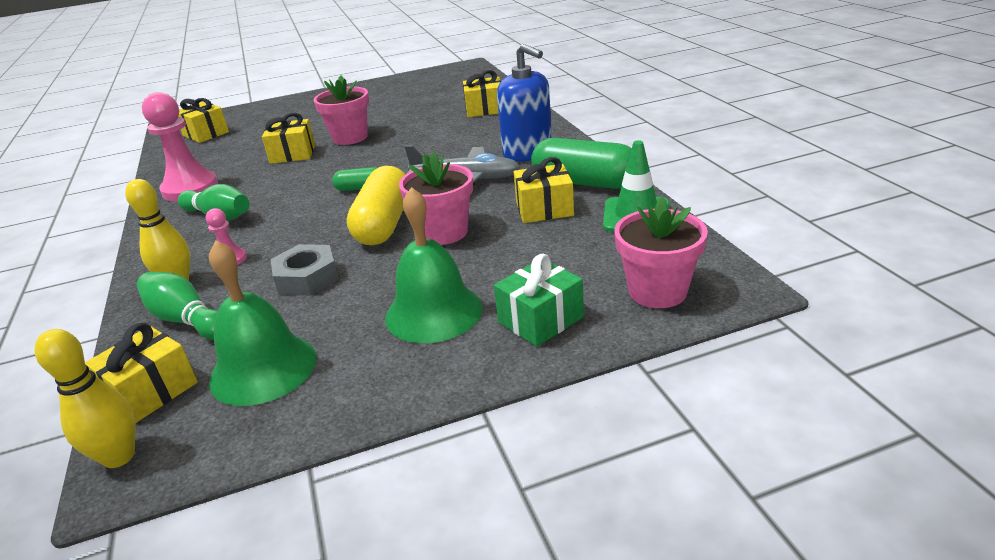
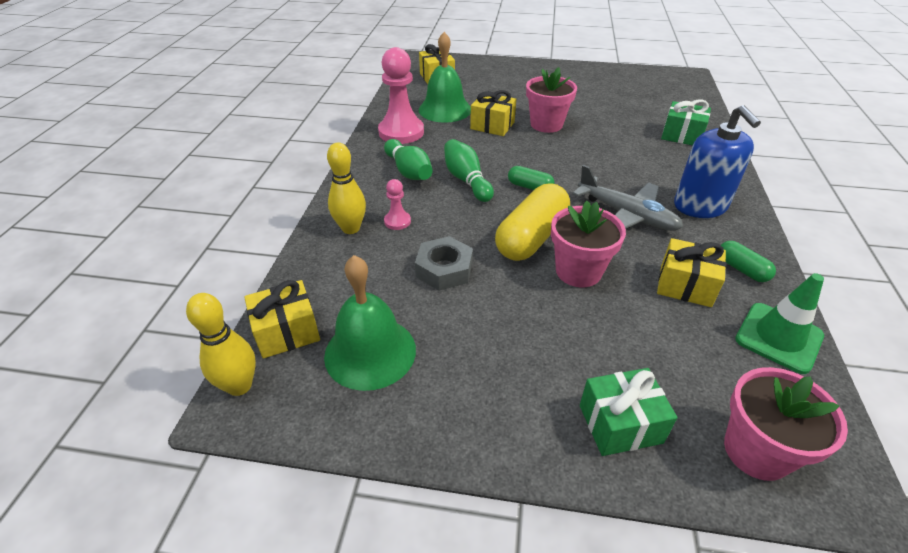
camera: 25 degrees right, 10 degrees up
(187, 320) = (340, 271): green bowling pin -> green bowling pin (466, 180)
(433, 312) = (528, 362): green bell -> green bell (445, 109)
(484, 109) = (681, 135): yellow gift -> green gift
(584, 183) = (741, 269): green capsule -> green capsule, size x0.50

